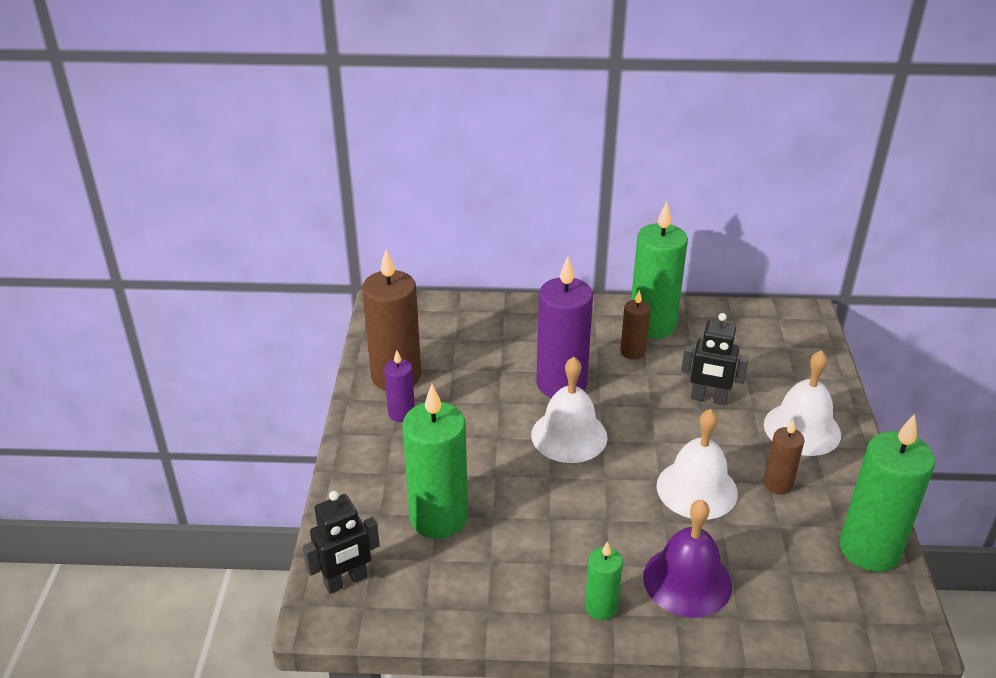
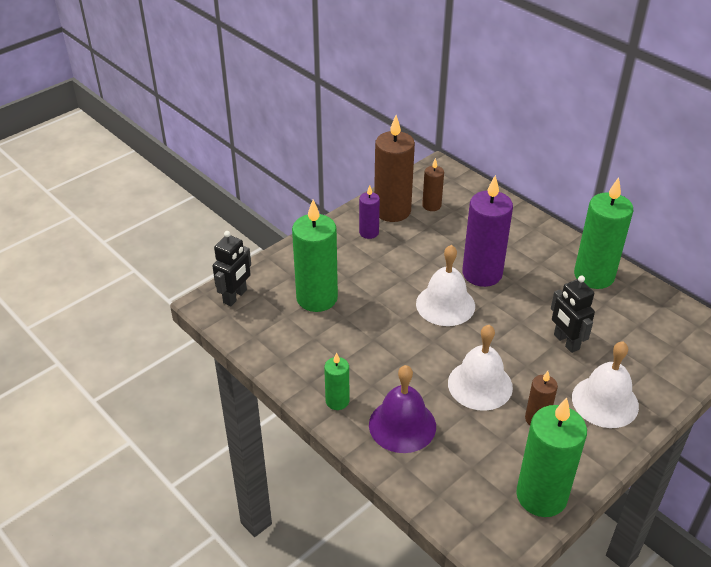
camera: 45 degrees right, 5 degrees up
(346, 581) = (235, 296): black robot -> black robot turned 75 degrees counterclockwise
(632, 352) = (555, 283): brown candle -> brown candle (431, 205)

